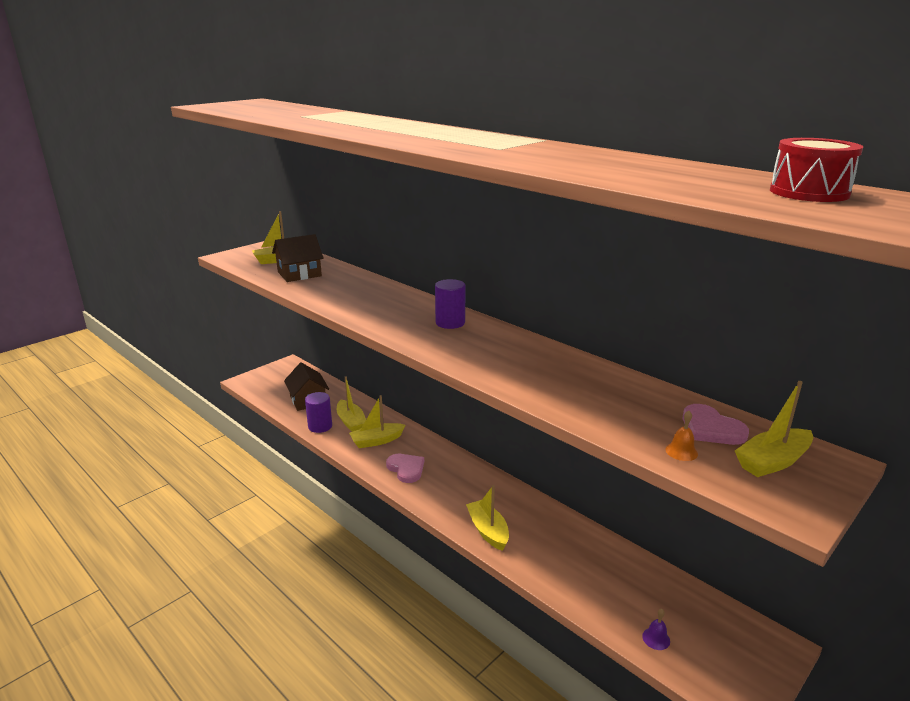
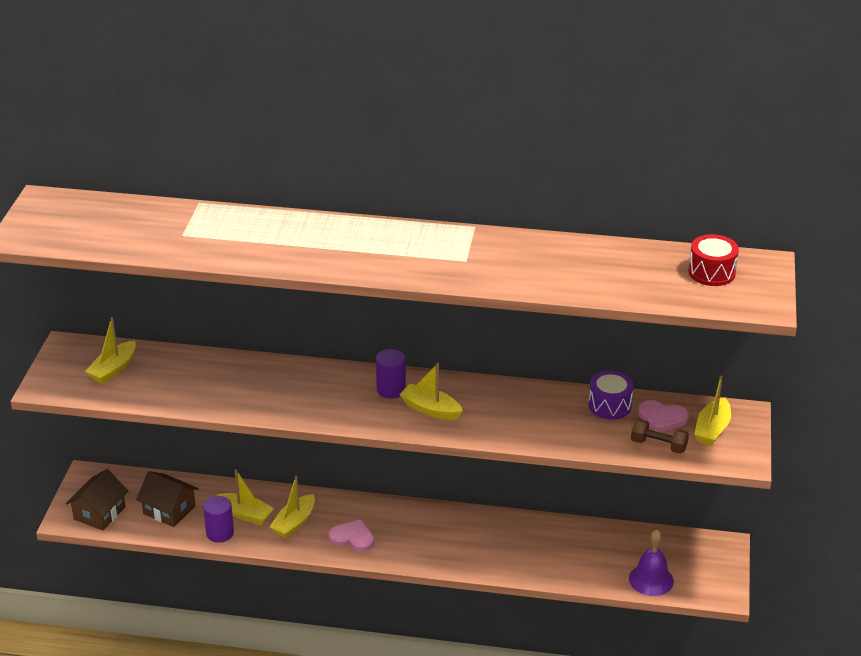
camera: 35 degrees left, 10 degrees up
(299, 274) = (167, 382): brown house -> brown house (99, 513)
(488, 531) = (475, 559): yellow boat -> yellow boat (430, 409)
(654, 398) = (609, 405): none -> purple drum
(656, 638) = (651, 579): purple bell -> purple bell, size x2.10
(681, 451) = (658, 445): orange bell -> brown dumbbell

